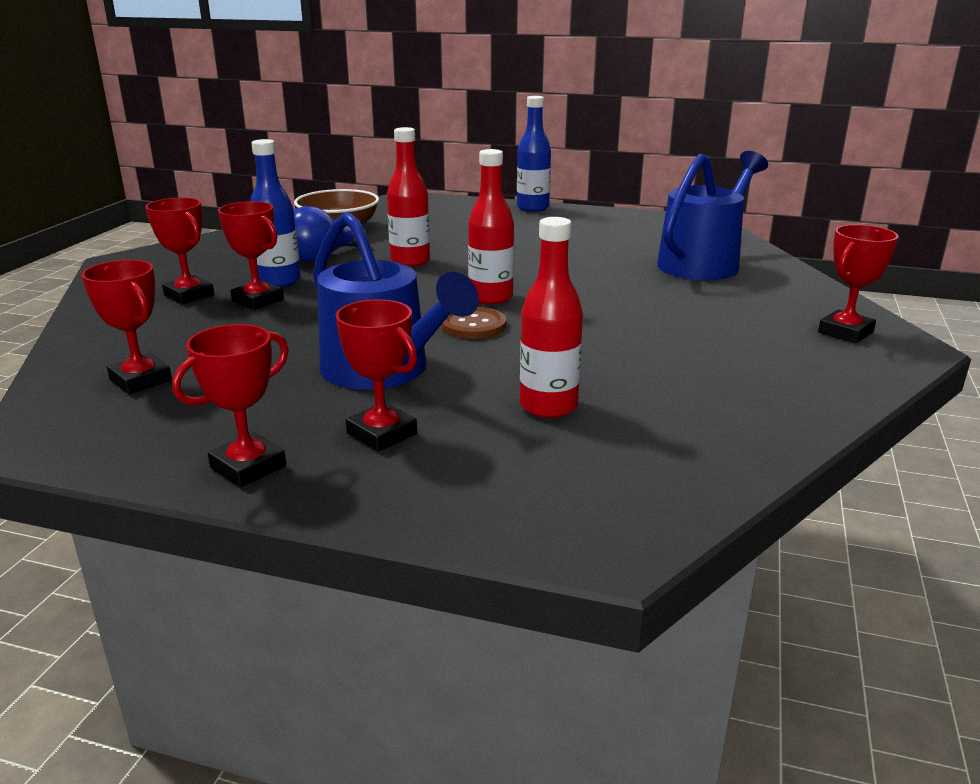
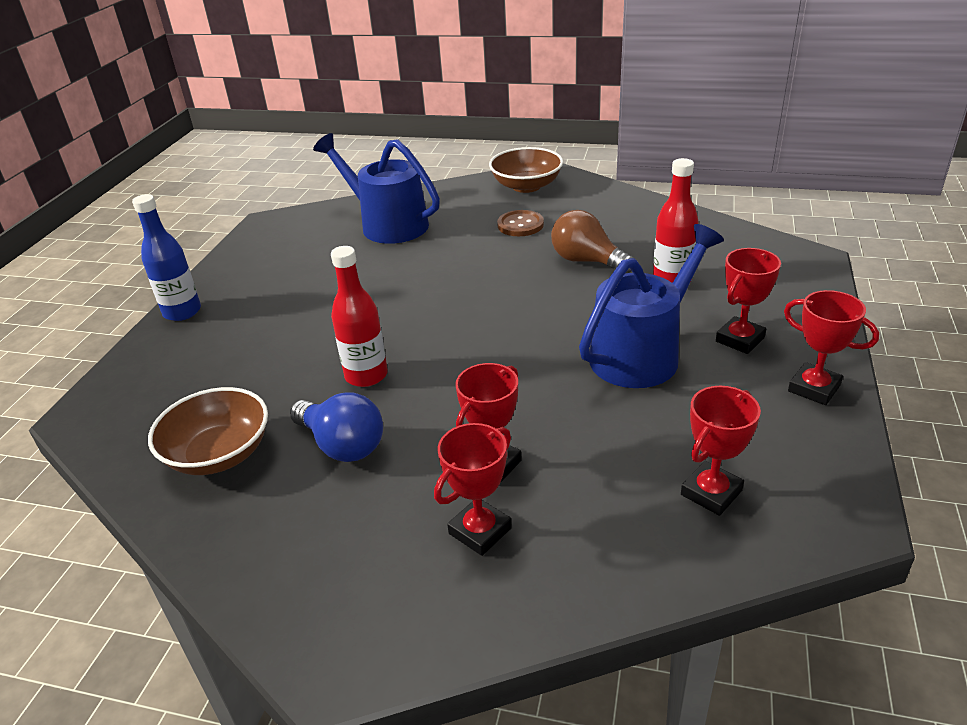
camera: 90 degrees left, 10 degrees up
(279, 281) = (429, 462): blue bottle -> none
(473, 325) = (540, 320): brown button -> brown button (520, 225)
(491, 297) = (473, 317): red bottle -> none
(610, 357) = (587, 261): none -> brown light bulb
(845, 332) = (526, 186): red trophy -> brown bowl

